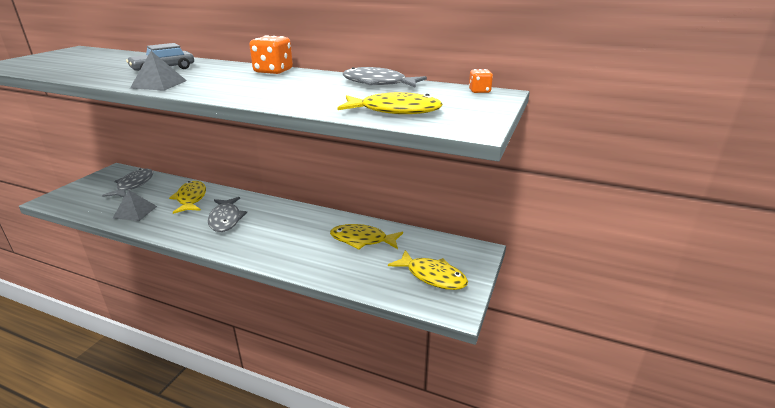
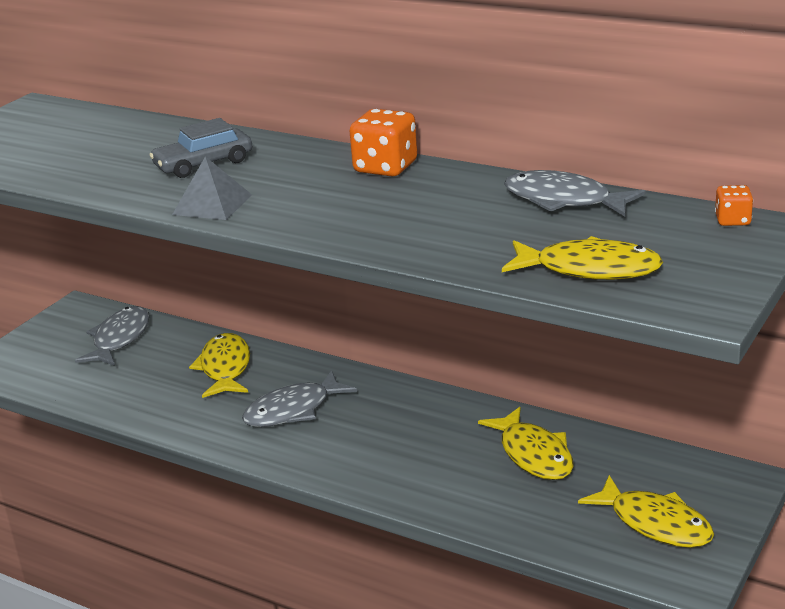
camera: 10 degrees right, 0 degrees up
(135, 212) = (136, 393): grey pyramid -> none
(226, 219) = (293, 410): grey fish -> grey fish turned 60 degrees clockwise
(362, 240) = (533, 454): yellow fish -> yellow fish turned 135 degrees counterclockwise

